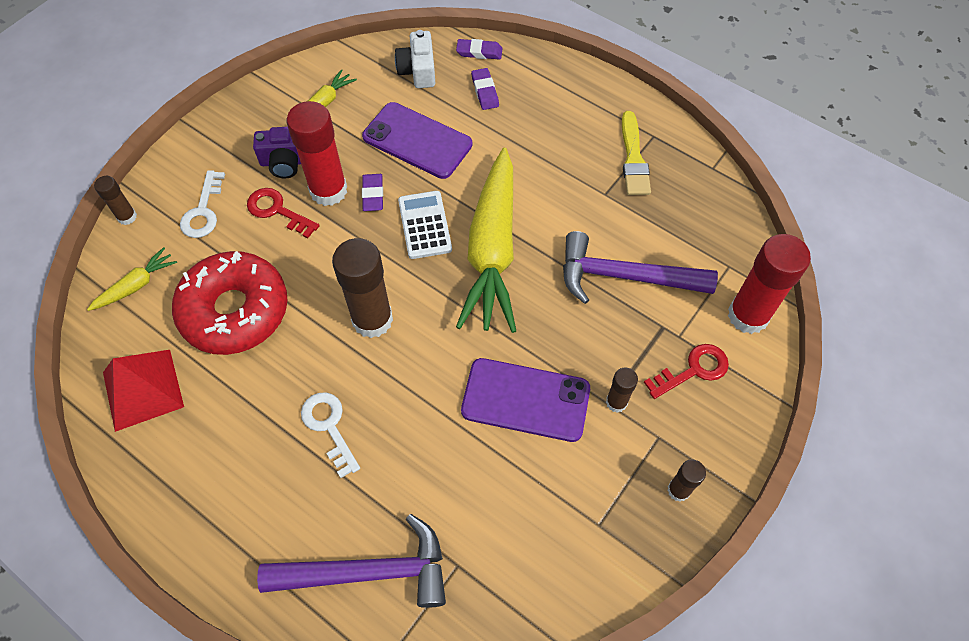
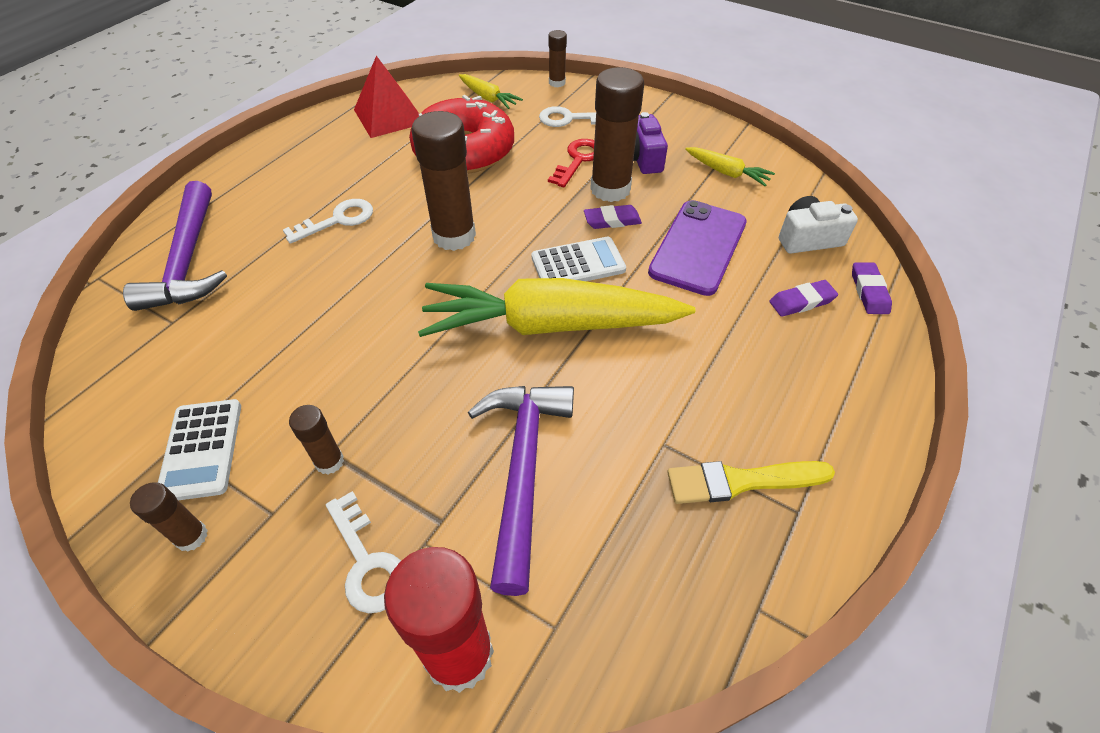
camera: 85 degrees right, 10 degrees down
(328, 190) = (610, 189): red glue stick -> brown glue stick
(525, 399) = (346, 367): purple phone -> none
(604, 500) = (201, 449): none -> white calculator
(693, 370) = (367, 562): red key -> white key

